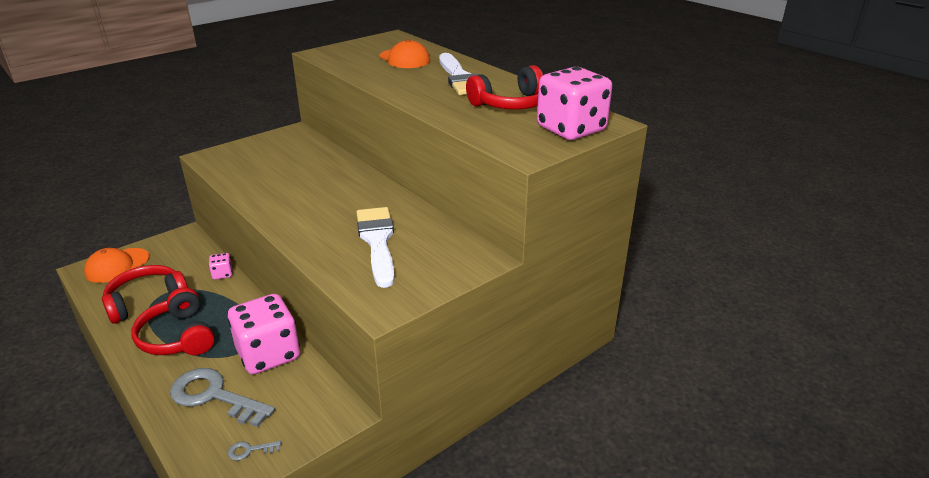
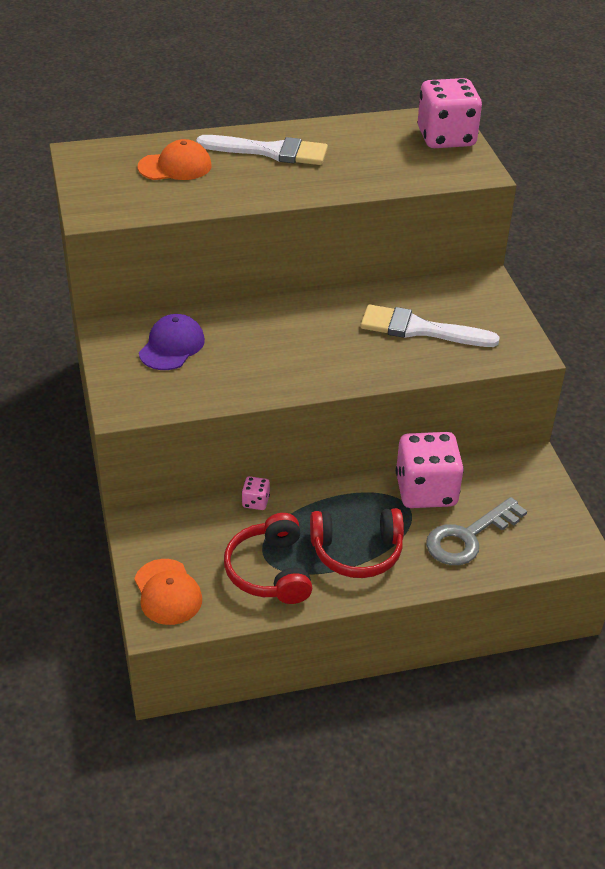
camera: 65 degrees left, 10 degrees up
(250, 450) = (551, 524): grey key -> none
(287, 154) = (172, 346): none -> purple cap
(511, 104) = (366, 146): red headphones -> none

